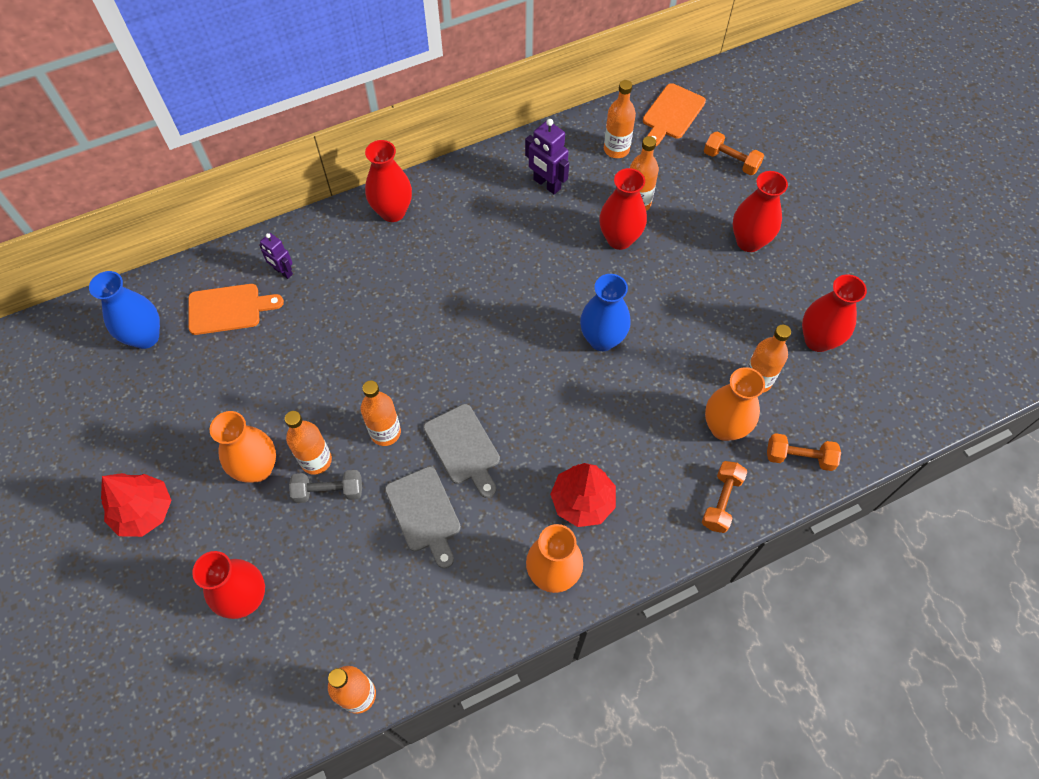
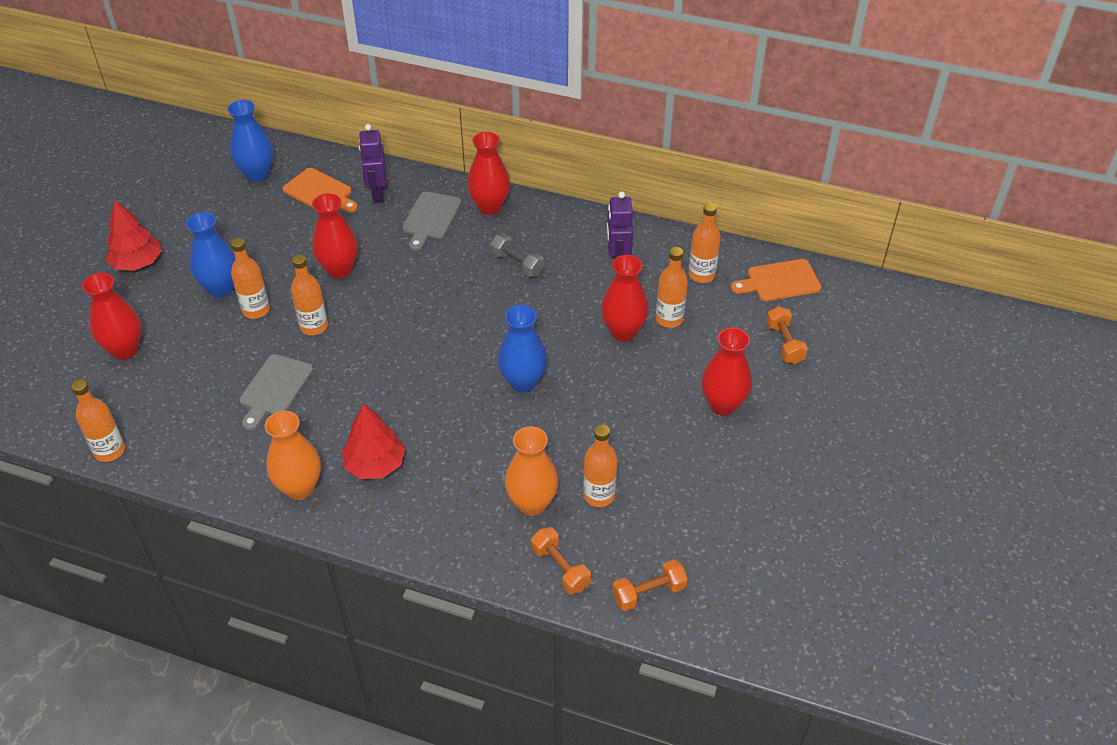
camera: 45 degrees right, 15 degrees down
(258, 468) = (221, 288): orange vase -> blue vase
(283, 272) = (377, 194): purple robot -> purple robot, size x1.52
(329, 491) = (240, 332): grey dumbbell -> grey dumbbell (517, 264)
(463, 448) = (346, 372): grey cutting board -> grey cutting board (430, 218)
(721, 501) = (465, 545): orange dumbbell -> orange dumbbell (648, 593)
(817, 340) = (685, 508): red vase -> red vase (339, 269)

